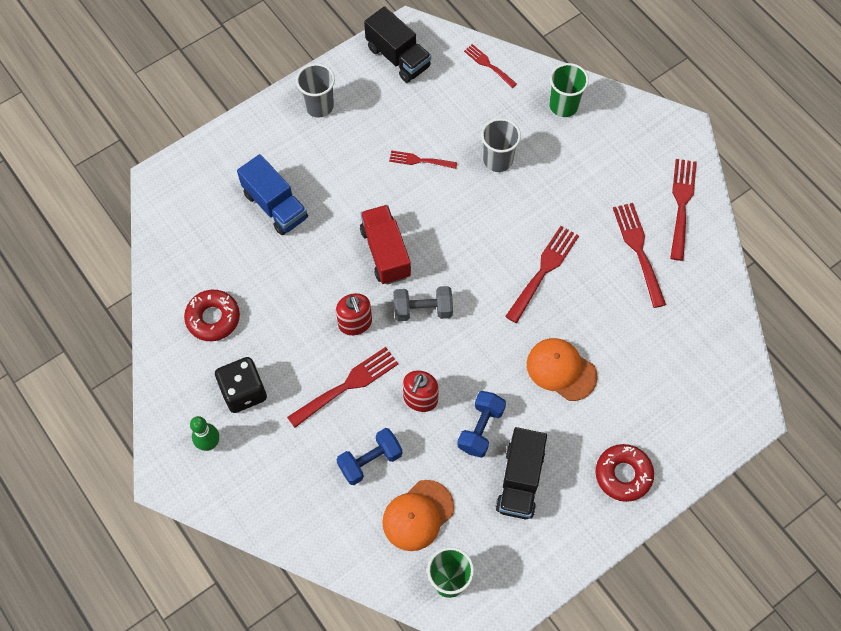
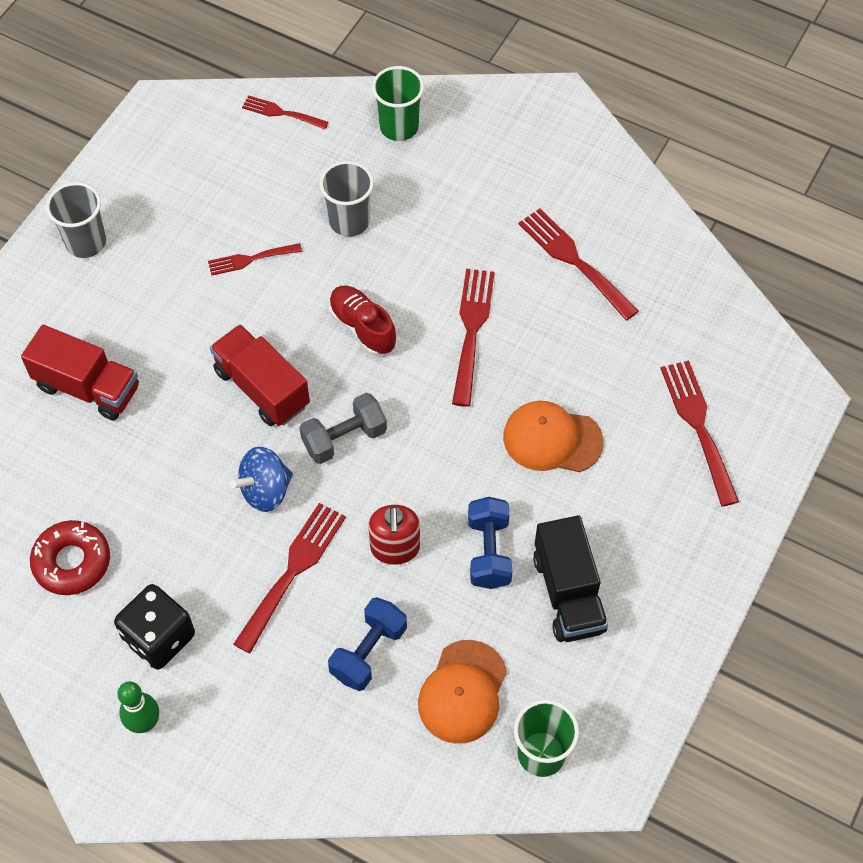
camera: 25 degrees left, 5 degrees down
(275, 206) = (88, 387): blue truck -> red truck
(355, 323) = (265, 490): red soap dispenser -> blue spinning top
(398, 57) = (161, 145): black truck -> none
(471, 238) = (362, 327): none -> red shoe
(623, 474) = (688, 531): red donut -> none
(681, 204) = (598, 188): red fork -> red fork (698, 426)

